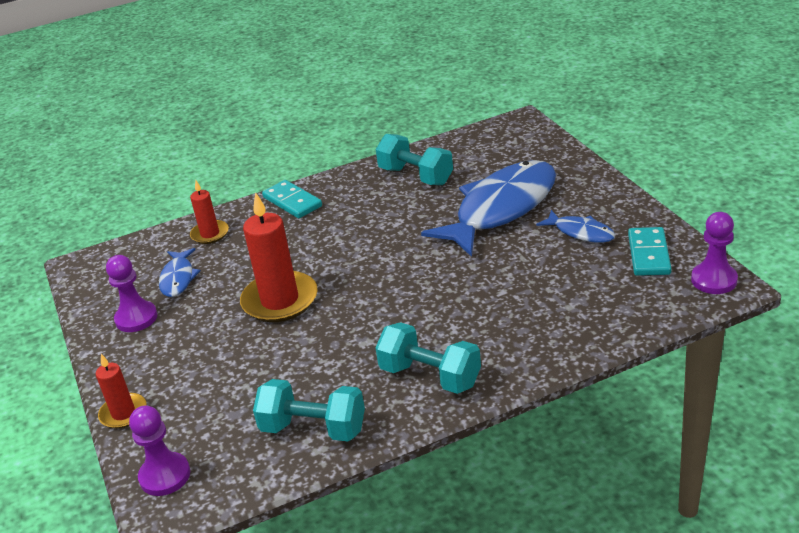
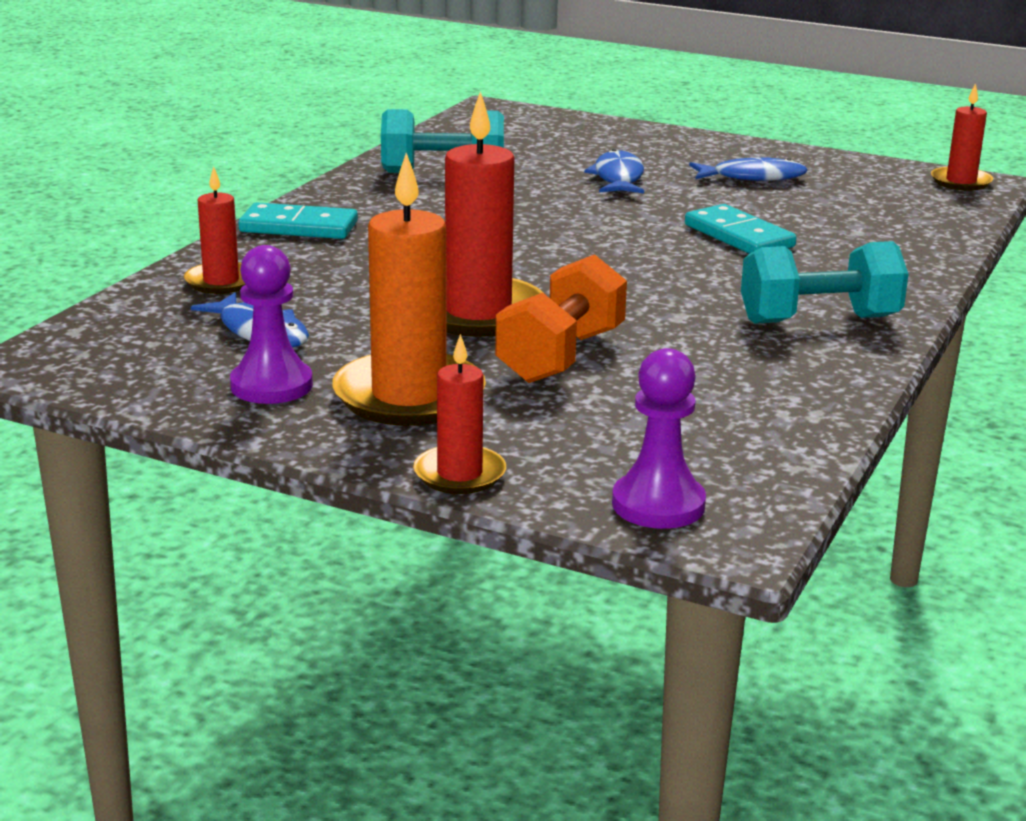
camera: 45 degrees left, 10 degrees down
(174, 350) = (409, 396): none -> orange candle
(270, 350) = (561, 356): none -> orange dumbbell
(313, 428) = (770, 400): turquoise dumbbell -> none
(501, 209) = (618, 178): blue fish -> blue fish, size x0.46
(648, 254) = (859, 178): turquoise domino -> turquoise domino (738, 236)
(714, 280) = (961, 182): purple pawn -> red candle

